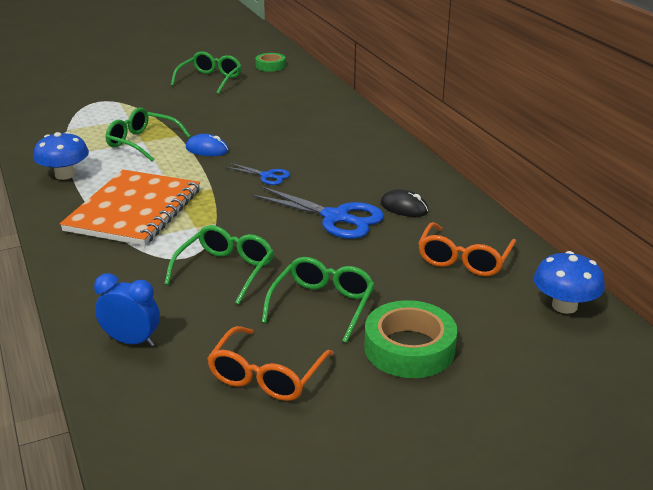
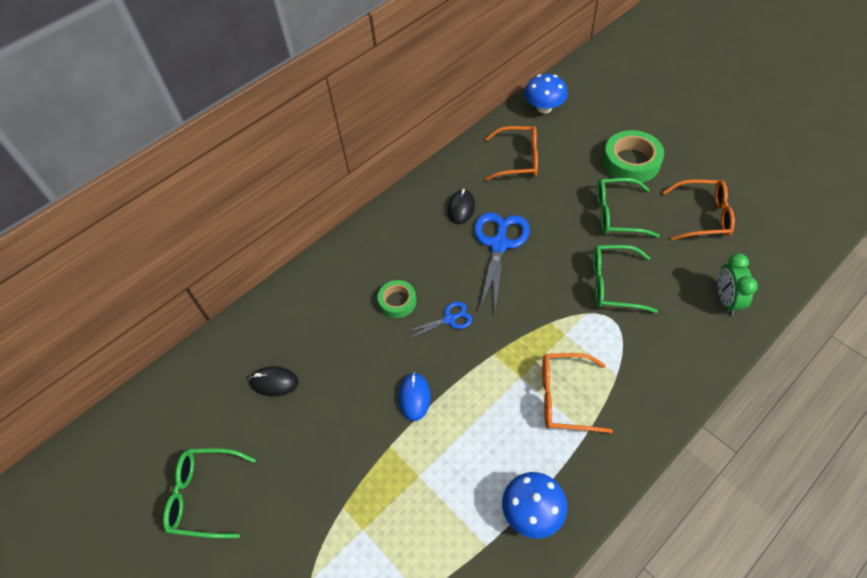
camera: 105 degrees left, 25 degrees up
(131, 341) = (726, 300): blue clock -> green clock
(134, 210) = (565, 397): orange notebook -> orange glasses
(142, 142) = (422, 473): green glasses -> none
(267, 176) = (450, 319): blue scissors -> blue scissors turned 60 degrees clockwise
(270, 66) = (139, 441): green tape -> green tape (397, 301)
(274, 105) = (274, 382): none -> black mouse

